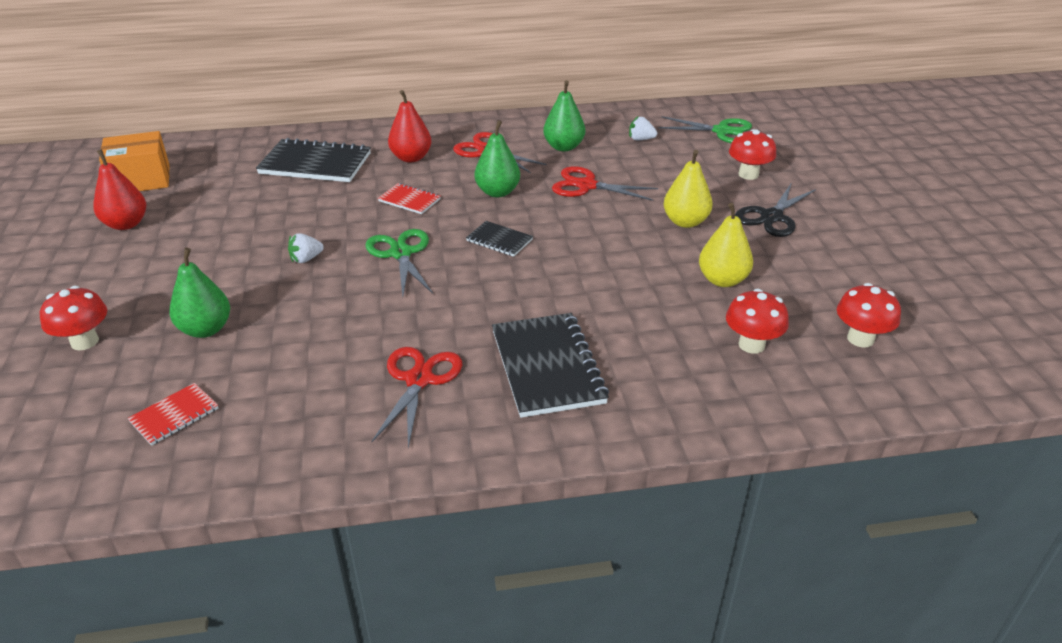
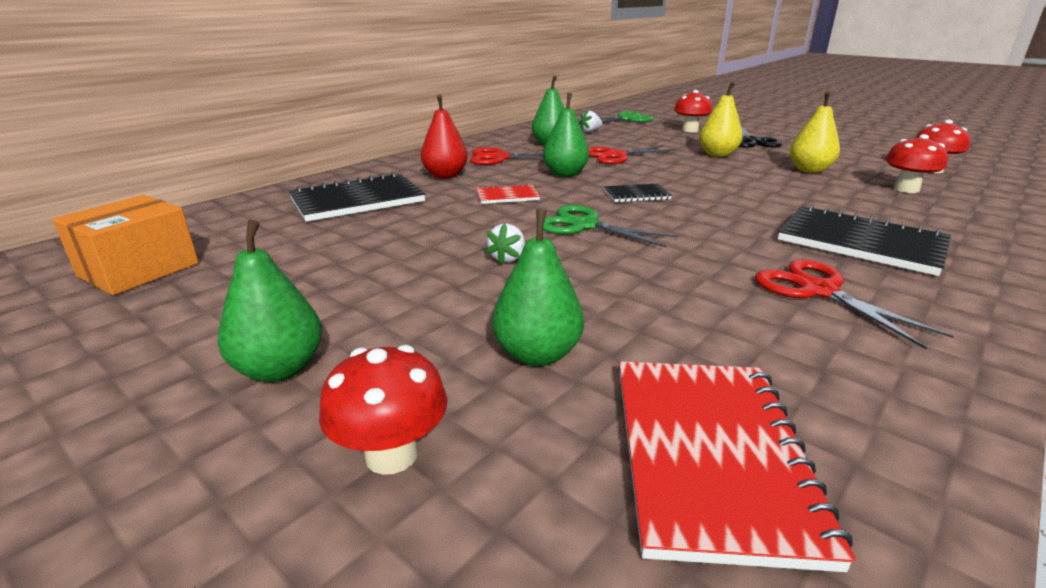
camera: 40 degrees left, 10 degrees down
(109, 277) = (280, 369): none -> green pear
(126, 224) = (197, 312): red pear -> none
(174, 415) = (711, 455): red notebook -> red notebook, size x1.95

